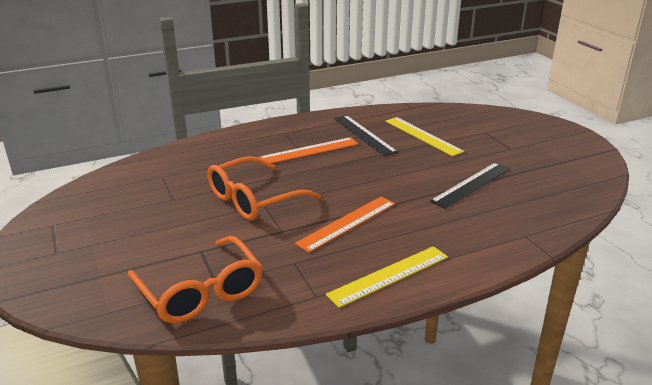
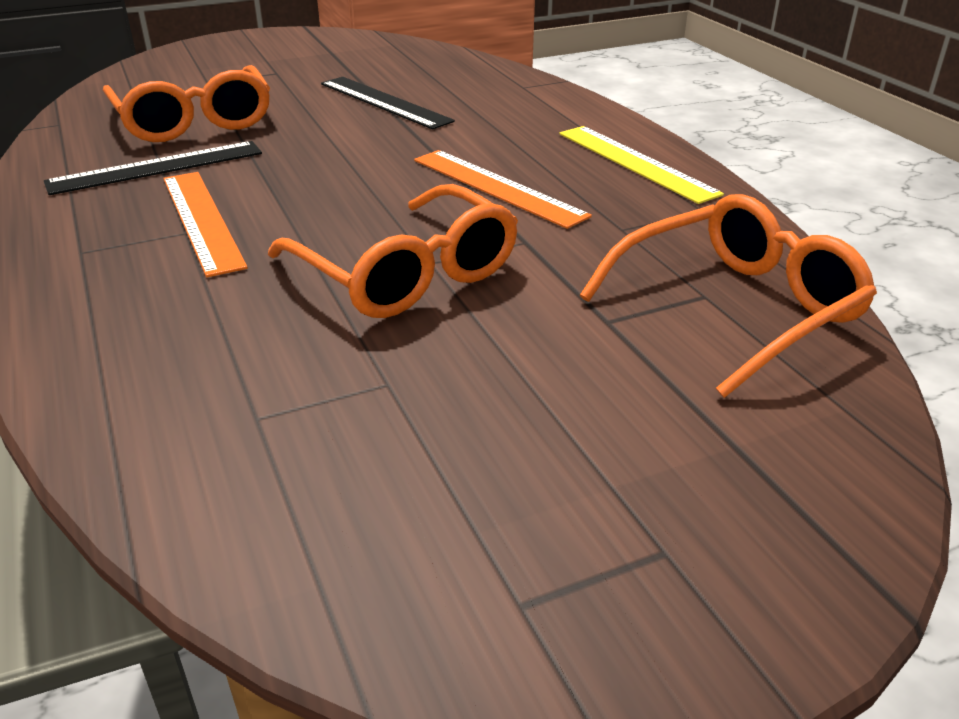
camera: 90 degrees left, 5 degrees up
(423, 136) = (194, 122): yellow ruler -> orange glasses

